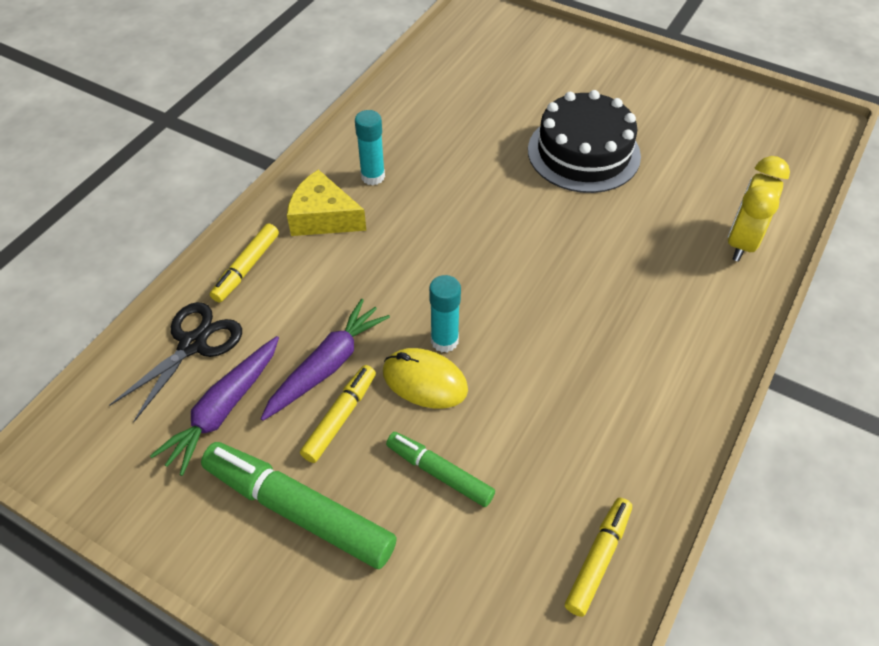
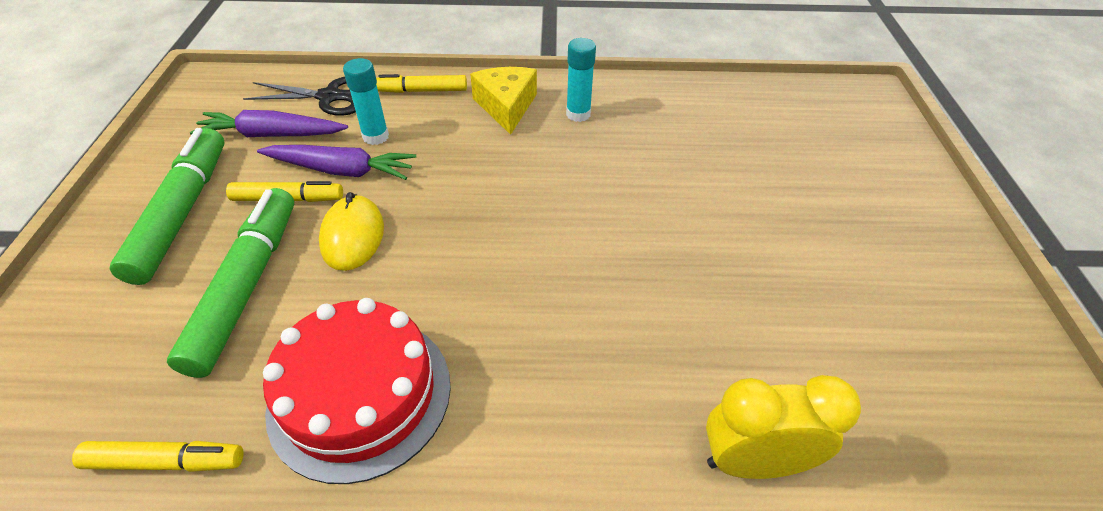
camera: 60 degrees right, 5 degrees down
(439, 473) = (247, 286): green marker -> green marker, size x1.74
(444, 341) = (408, 231): turquoise glue stick -> turquoise glue stick (375, 137)
(583, 153) = (754, 243): black cake -> none
(598, 421) = (360, 395): none -> red cake

